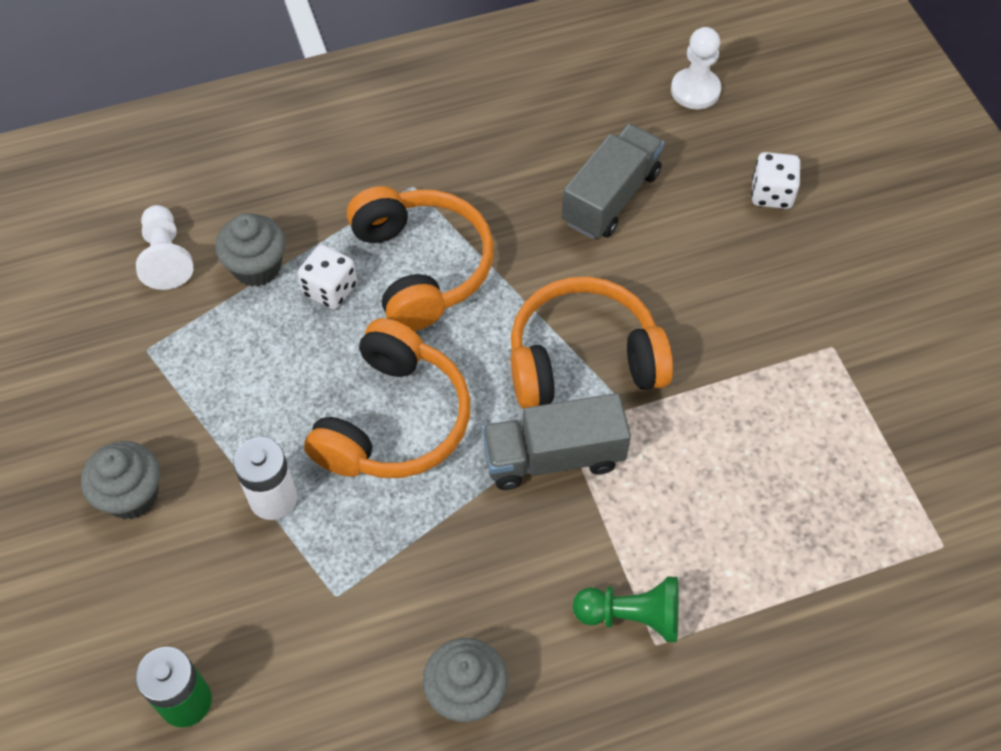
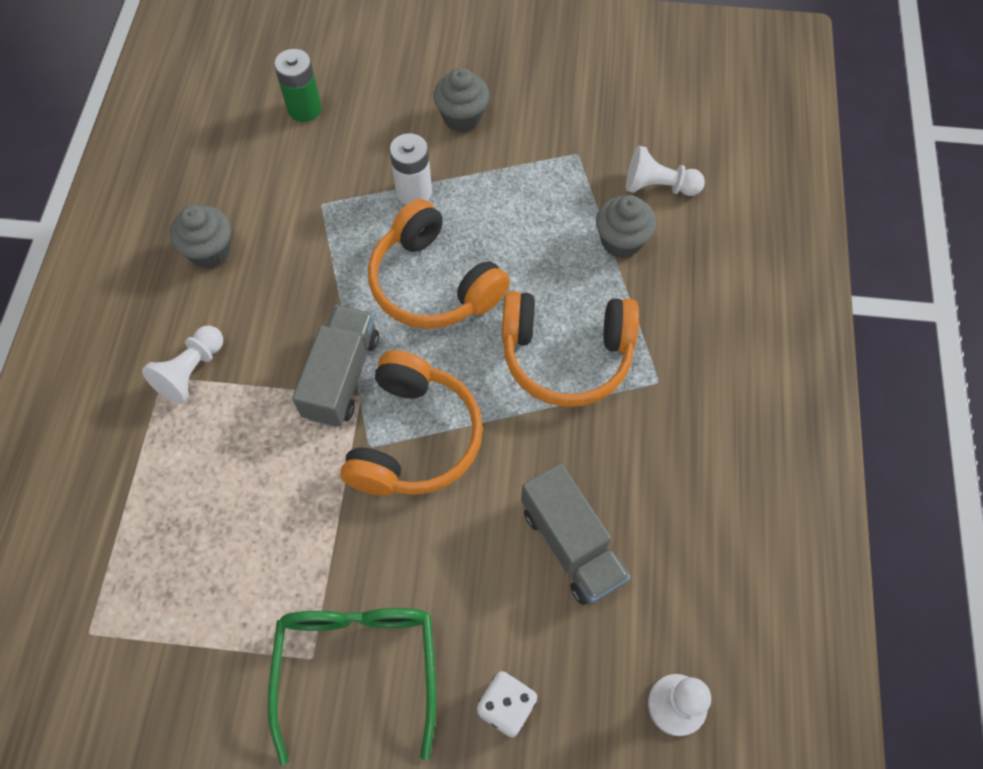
camera: 115 degrees right, 5 degrees up
(330, 289) = (575, 283): white dice -> none
(631, 616) = (191, 371): green pawn -> white pawn
(814, 309) = (357, 666): none -> green glasses

